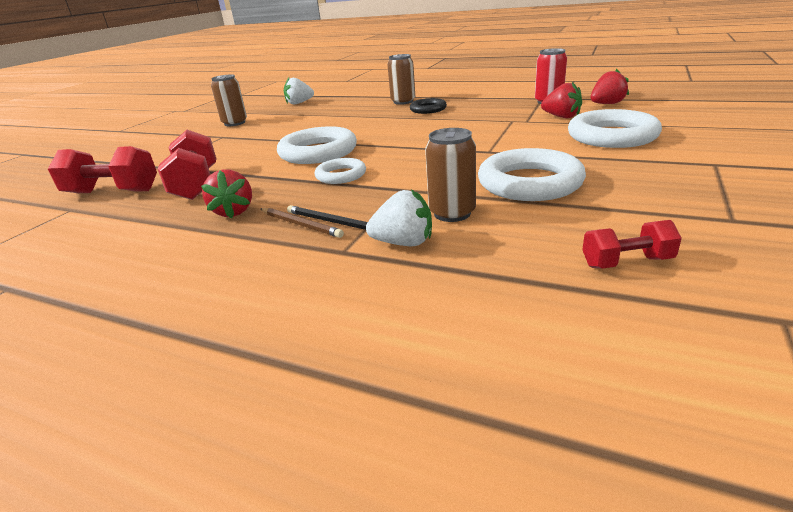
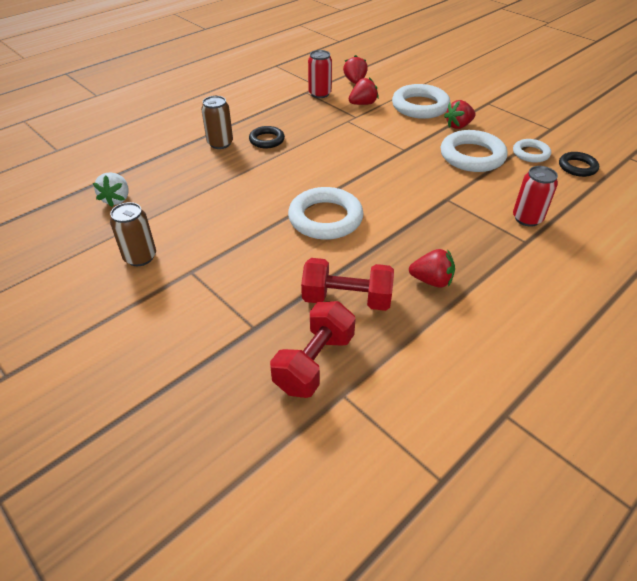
camera: 70 degrees left, 15 degrees up
(301, 224) = (477, 251): brown pencil -> none
(331, 221) = (481, 238): black pencil -> none
(341, 175) = (396, 218): white ring -> white ring (530, 153)
(404, 243) = (527, 218): white strawberry -> red can
(452, 213) = (498, 193): brown can -> none
(601, 161) = (458, 126): none -> red strawberry
(626, 262) = (577, 167): red dumbbell -> black ring

